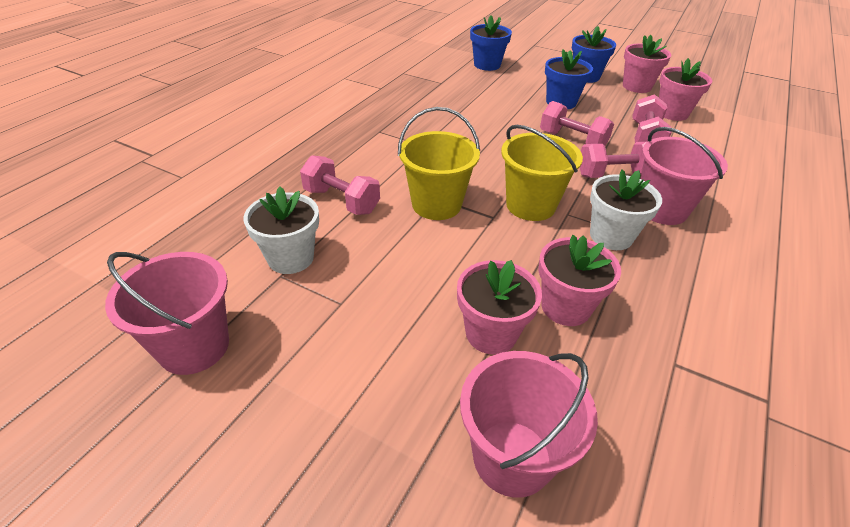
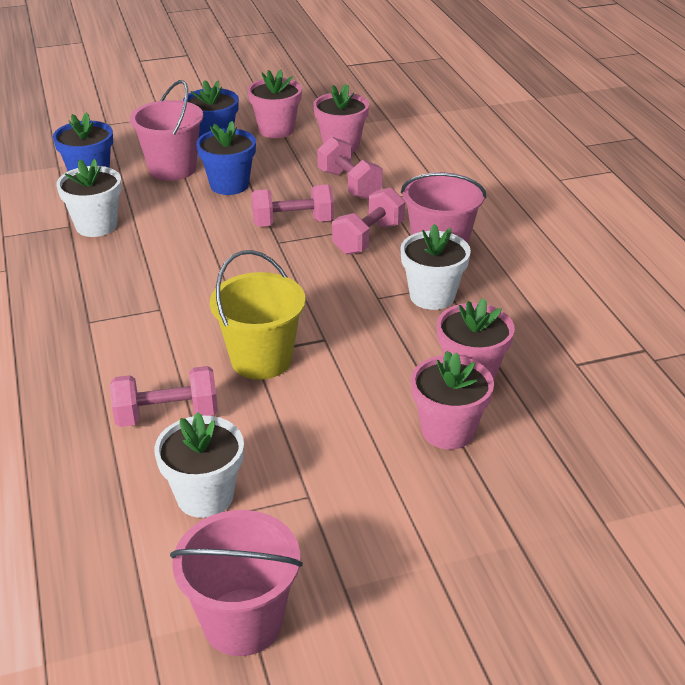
camera: 45 degrees left, 5 degrees down
(454, 89) = (96, 226): none -> white flower pot
(512, 457) = (561, 495): pink bucket -> pink bucket (172, 169)
(530, 205) = (340, 309): yellow bucket -> none

